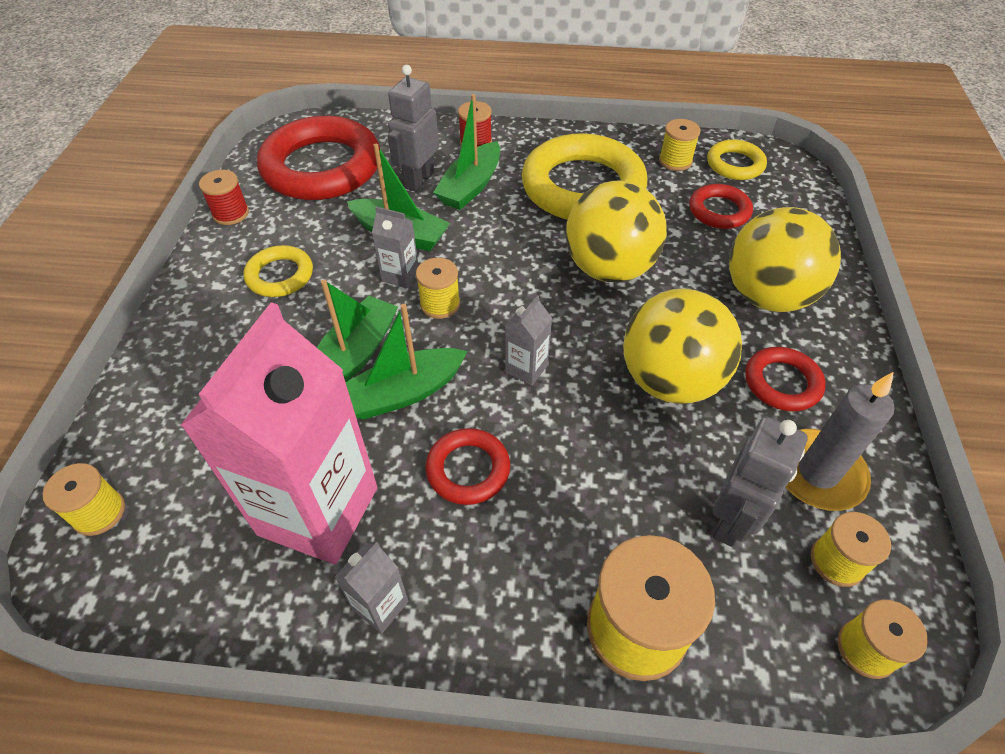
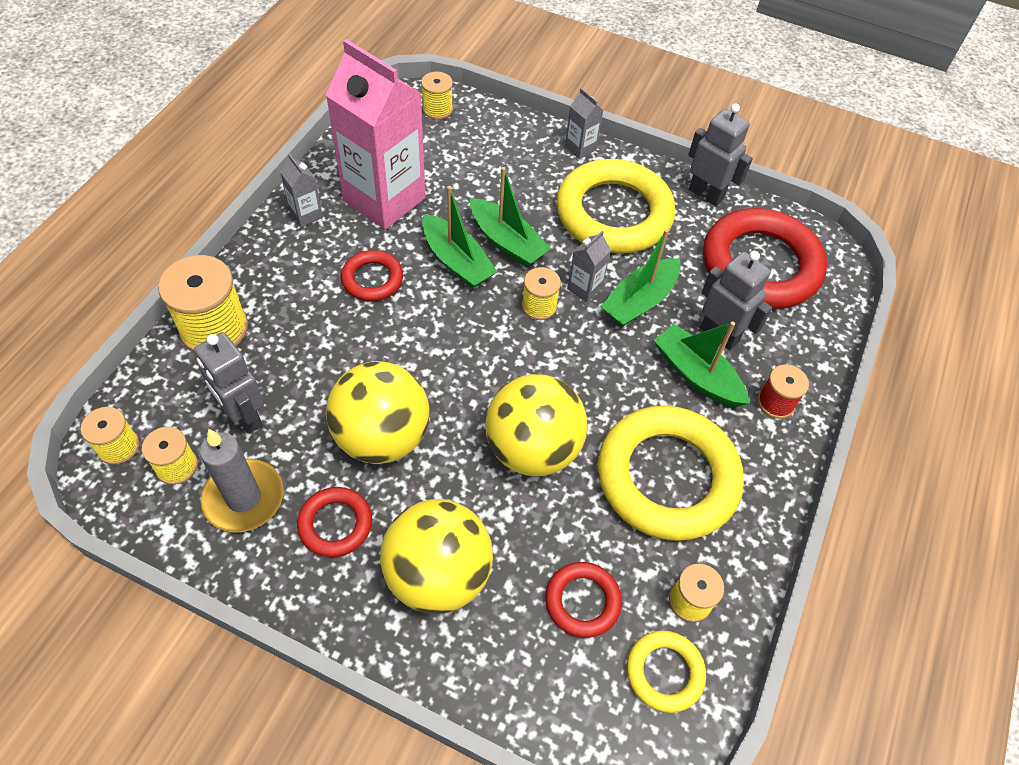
camera: 105 degrees right, 5 degrees up
(231, 213) = (705, 194): red spool -> grey robot
(280, 275) = (613, 213): yellow ring -> yellow ring, size x2.06
(404, 393) = (456, 261): green boat -> green boat turned 150 degrees clockwise
(526, 368) = (443, 341): grey carton -> grey carton (580, 148)

